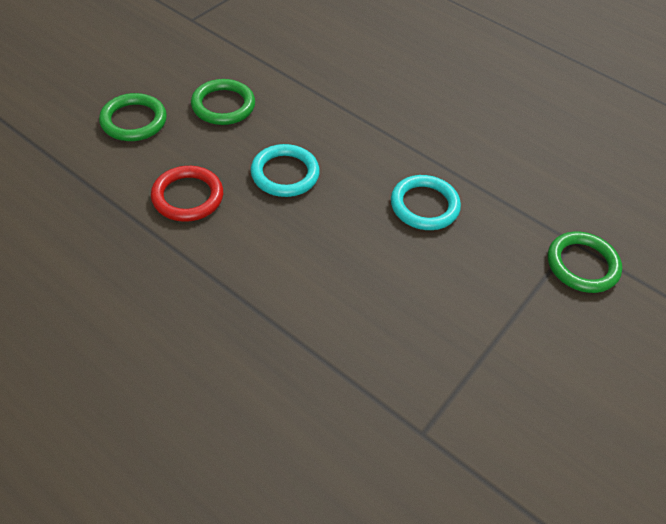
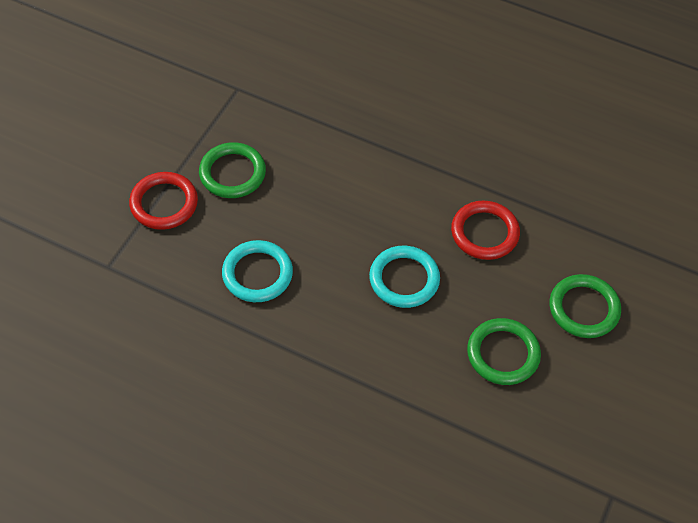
camera: 170 degrees right, 5 degrees up
(519, 294) = (164, 203): none -> red ring
(582, 265) = (102, 243): green ring -> green ring (232, 173)

